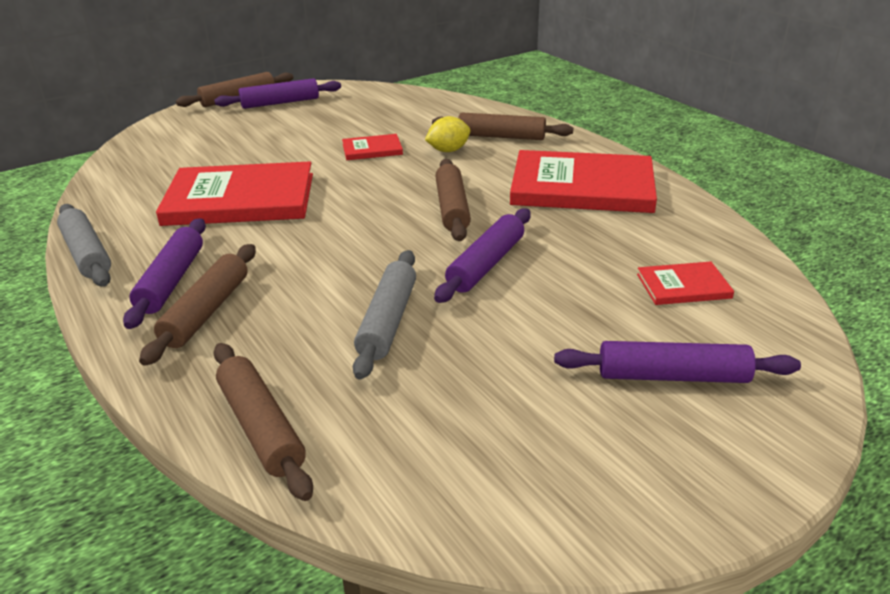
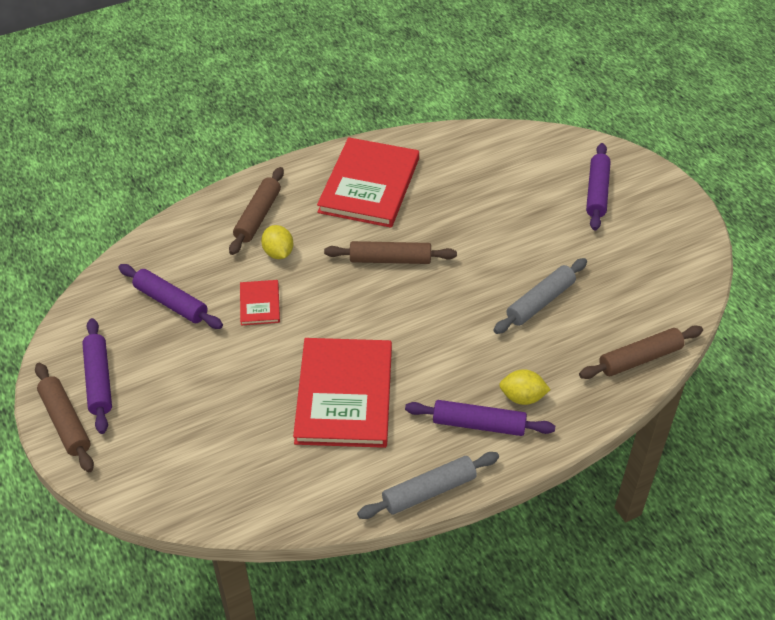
camera: 85 degrees left, 15 degrees up
(207, 312) = (522, 397): brown rolling pin -> yellow lemon
(388, 321) = (540, 302): grey rolling pin -> grey rolling pin turned 60 degrees counterclockwise
(486, 264) = (476, 250): purple rolling pin -> purple rolling pin (171, 302)
(683, 286) = (512, 168): red book -> none

